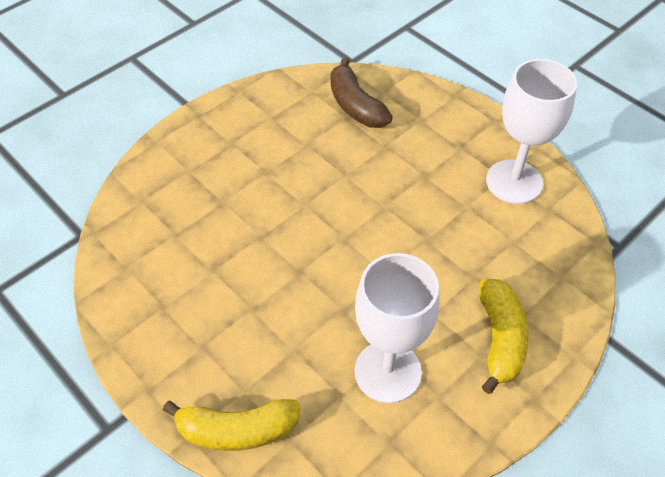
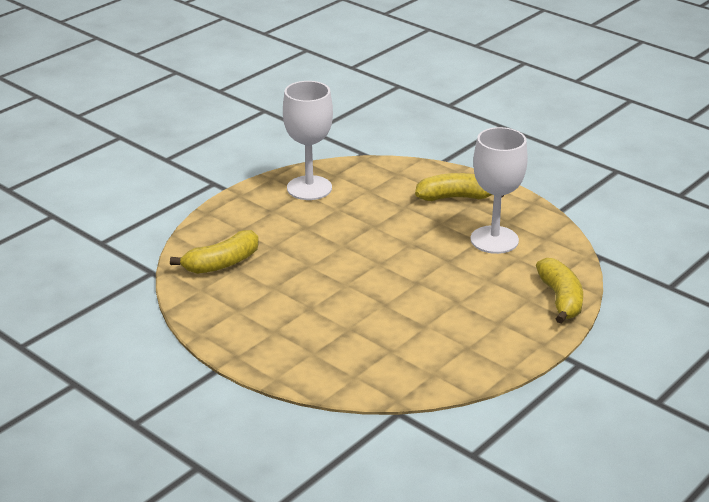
camera: 95 degrees left, 20 degrees down
(355, 106) = (222, 263): brown banana -> yellow banana

